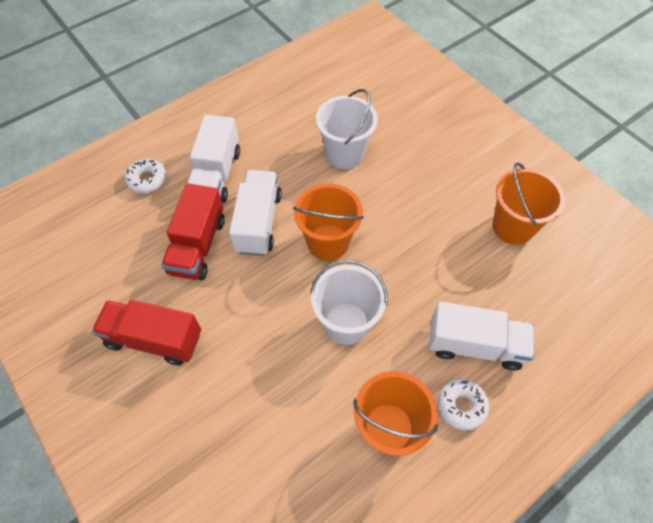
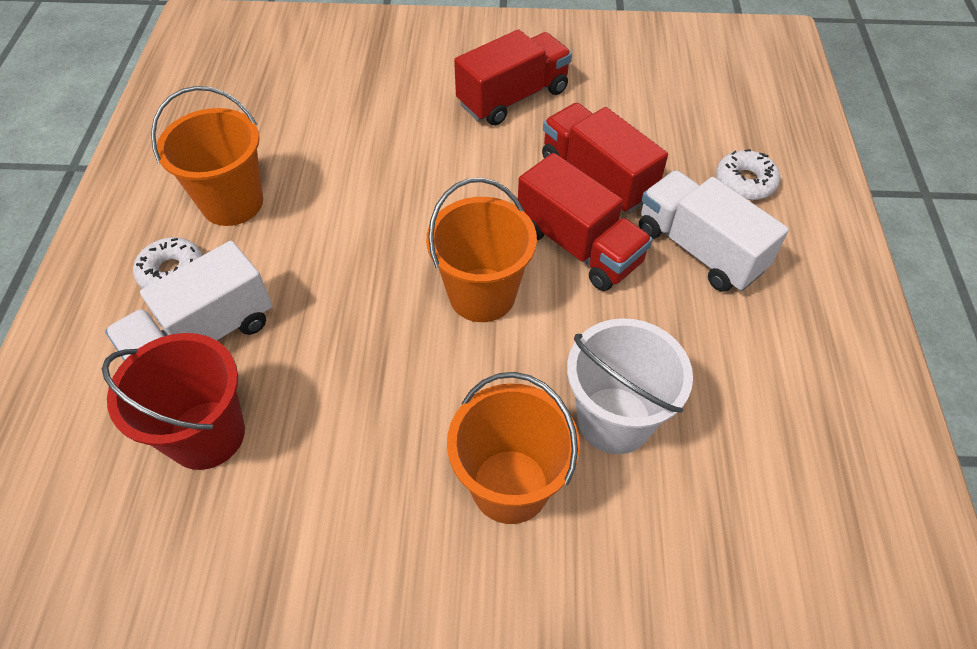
camera: 130 degrees right, 5 degrees down
(258, 223) = (578, 246): white truck -> red truck
(346, 323) = (364, 242): white bucket -> none
(509, 291) = (206, 435): none -> red bucket
(512, 227) = (272, 539): orange bucket -> orange bucket (510, 486)

